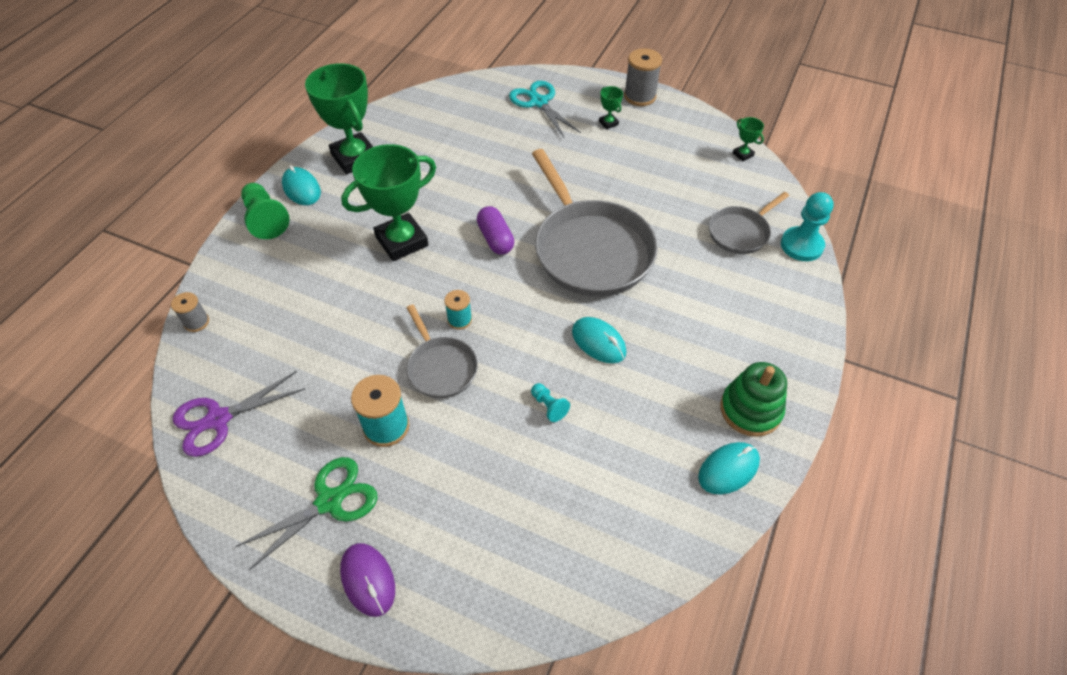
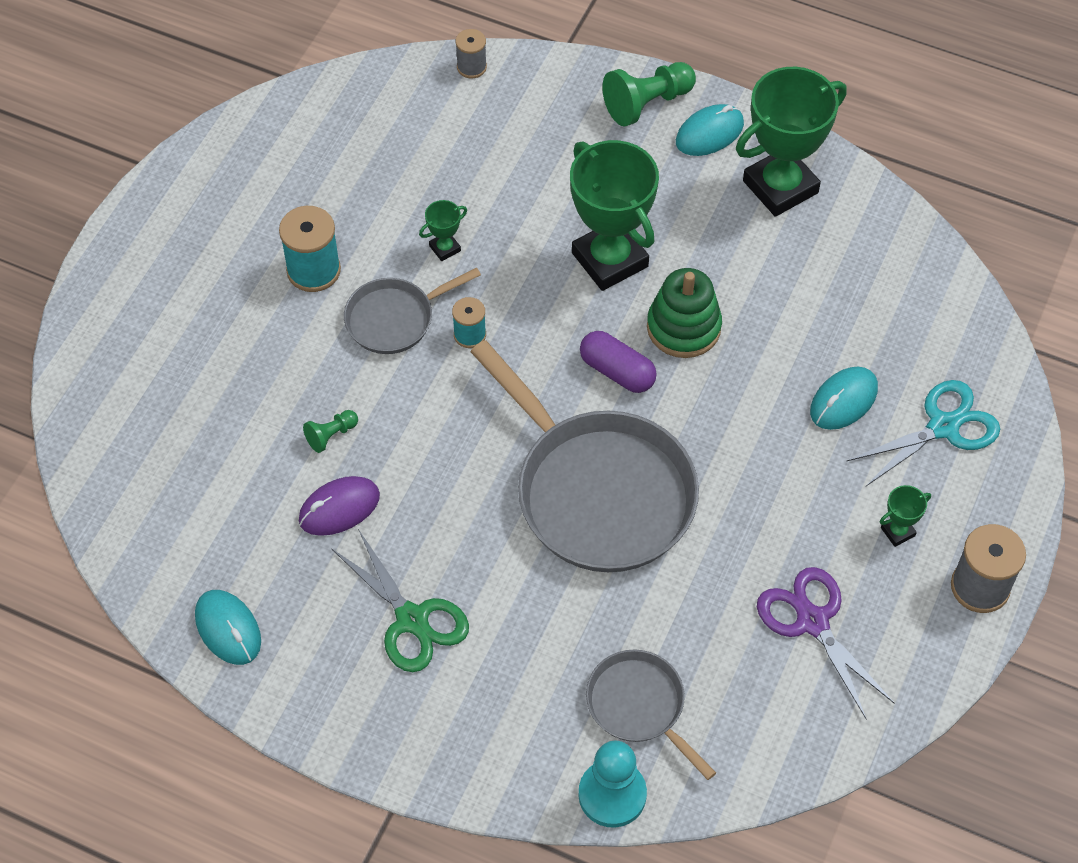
camera: 90 degrees right, 5 degrees up
(218, 419) = (333, 114): purple scissors -> purple scissors (812, 622)
(329, 501) = (225, 228): green scissors -> green scissors (412, 619)
(368, 580) = (134, 272): purple mouse -> purple mouse (339, 508)
(495, 239) = (617, 371): purple capsule -> purple capsule turned 60 degrees clockwise
(549, 406) = (331, 435): turquoise pawn -> green pawn
(590, 249) = (598, 492): grey pan -> grey pan turned 105 degrees counterclockwise
(598, 342) = (428, 495): turquoise mouse -> turquoise mouse (843, 400)
(743, 154) = (831, 740): green trophy -> green trophy (445, 248)
(750, 410) = (312, 668): green stacking toy -> green stacking toy (683, 327)

